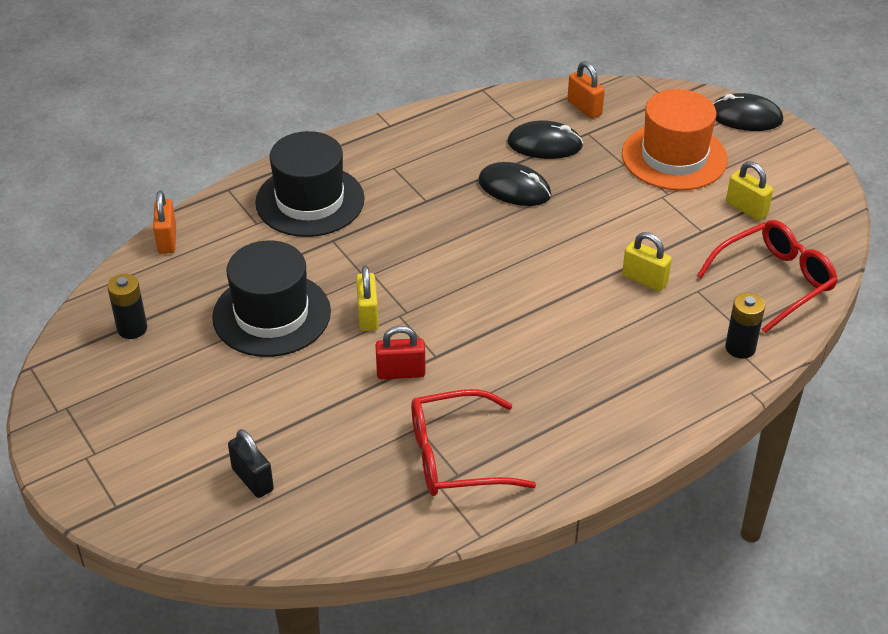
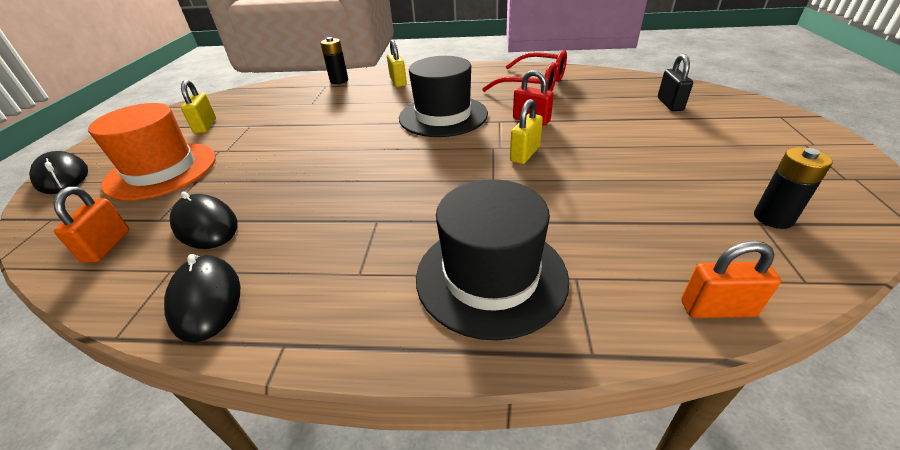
camera: 140 degrees left, 5 degrees down
(167, 240) = (717, 308): orange padlock -> orange padlock turned 60 degrees clockwise
(271, 314) = (609, 181): black hat -> black hat (443, 116)
(514, 188) = (296, 197): black mouse -> black mouse (206, 300)
(644, 280) = (326, 115): yellow padlock -> yellow padlock (398, 82)
(775, 281) = (271, 95): red glasses -> none

